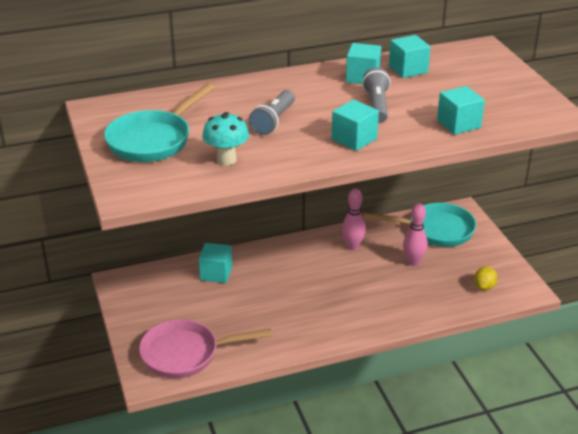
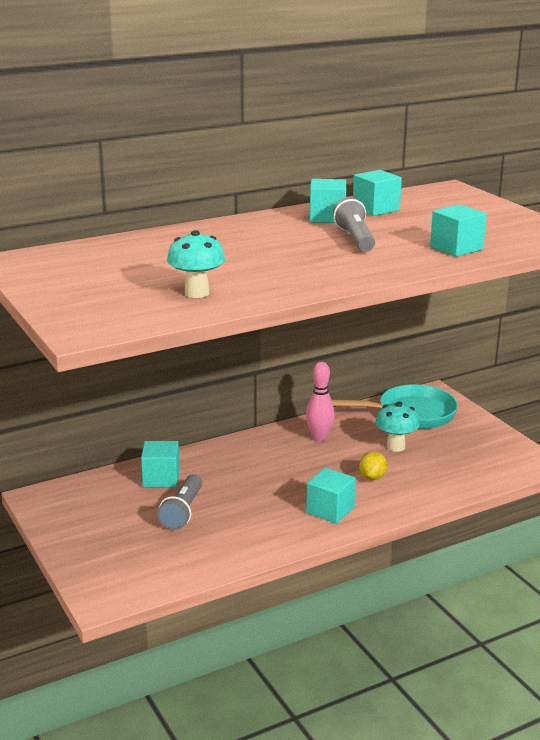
camera: 10 degrees left, 10 degrees down
(153, 140) = (98, 282): turquoise pan -> none
(186, 354) = (146, 566): pink pan -> none
(273, 121) = (239, 258): grey flashlight -> grey flashlight (183, 511)
(354, 139) = (342, 267): turquoise cube -> turquoise cube (330, 510)
(413, 262) = (395, 447): pink bowling pin -> turquoise mushroom
(484, 287) = (486, 463): yellow lemon -> yellow lemon (372, 477)

